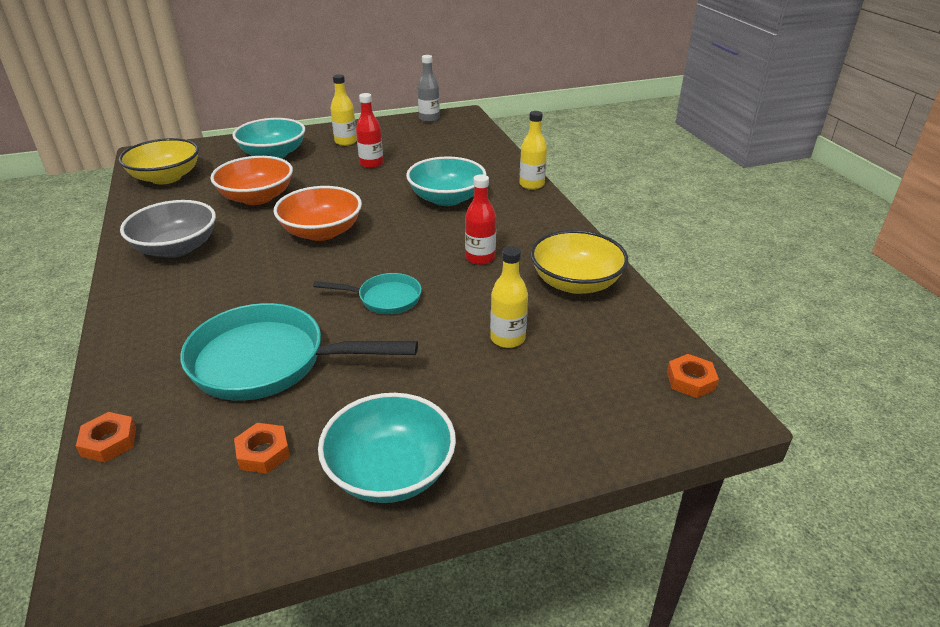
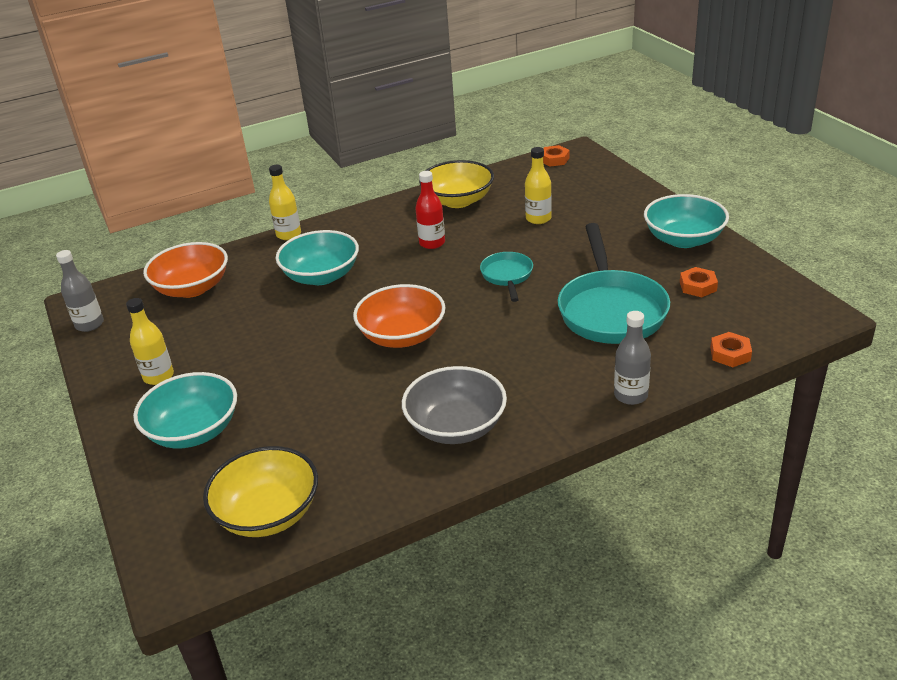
camera: 95 degrees left, 0 degrees up
(119, 347) = (630, 395): none -> grey bottle
(257, 197) = (327, 405): orange bowl -> orange bowl (192, 288)
(371, 164) = (232, 340): red bottle -> none

